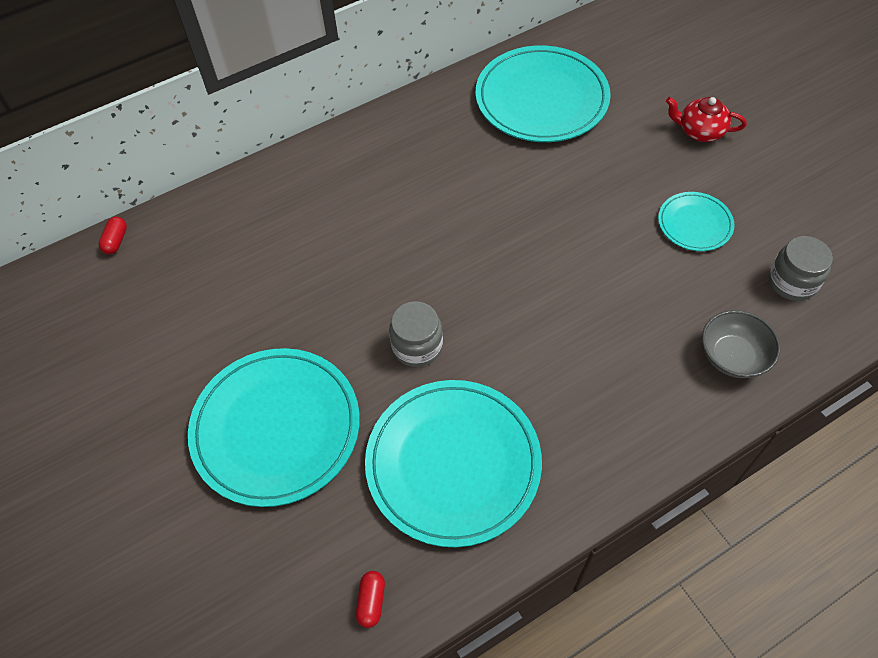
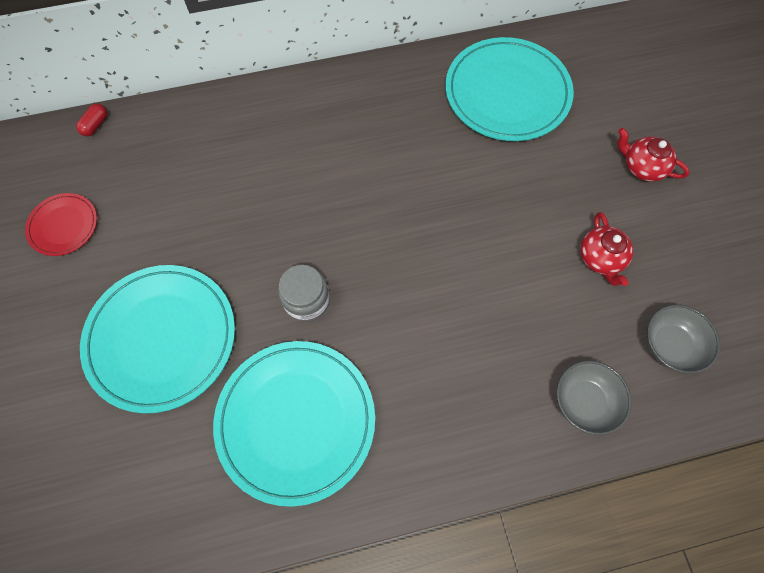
camera: 15 degrees right, 10 degrees up
(120, 350) = (63, 226): none -> red plate
(371, 601) = (181, 523): red capsule -> none
(694, 224) = (600, 258): turquoise plate -> red teapot
(792, 282) = (670, 345): grey jar -> grey bowl

